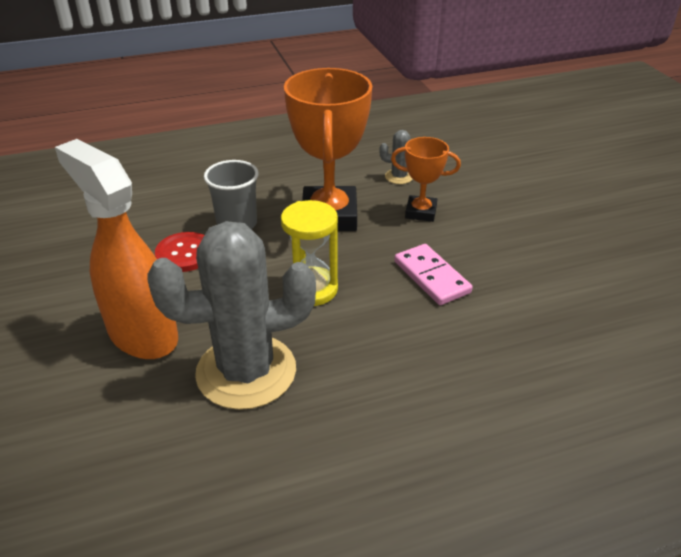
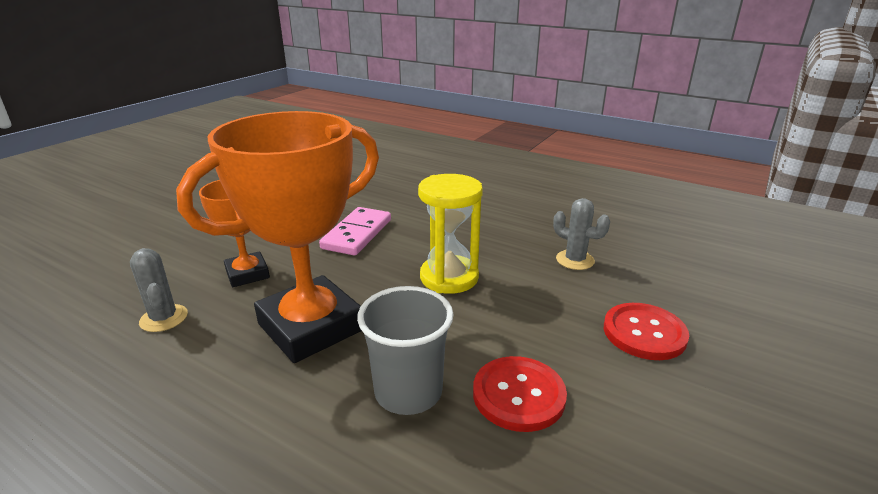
camera: 130 degrees left, 10 degrees down
(142, 334) = (644, 333): orange spray bottle -> red button
(246, 372) = (575, 260): grey cactus -> grey cactus, size x0.41

